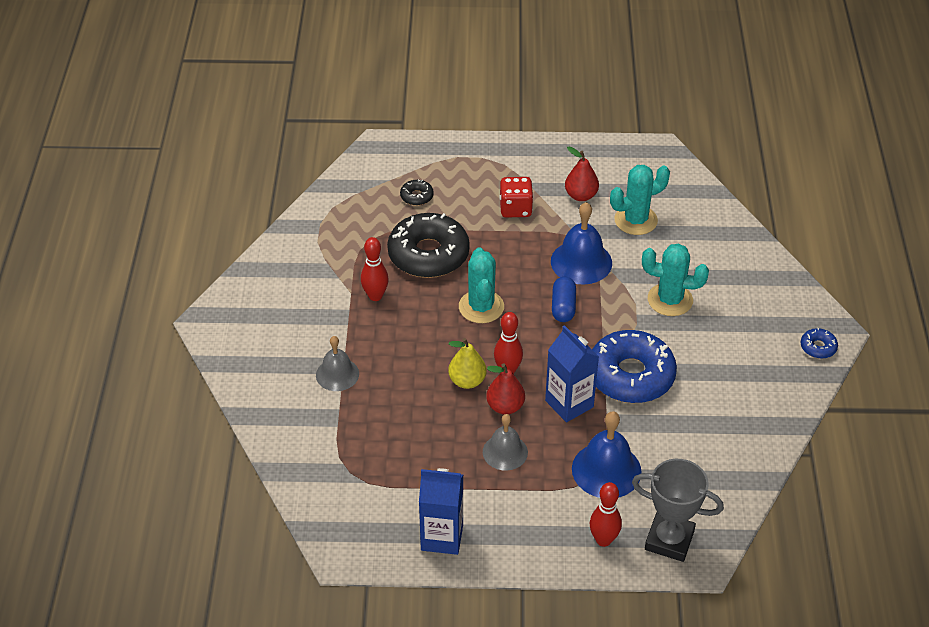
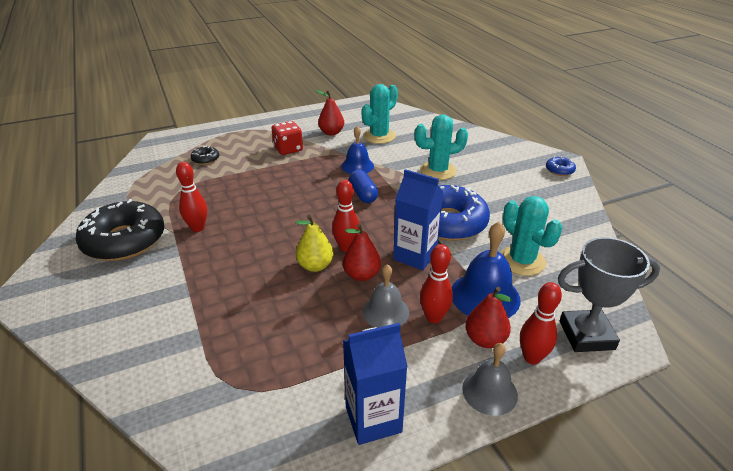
camera: 25 degrees left, 10 degrees down
(337, 374) = (184, 298): grey bell -> grey bell (489, 391)
(428, 254) = (233, 190): black donut -> black donut (124, 240)
(481, 307) = (296, 211): turquoise cactus -> turquoise cactus (521, 261)
(544, 473) = (434, 317): none -> red bowling pin
(575, 510) = (485, 340): none -> red pear
(581, 262) = (357, 166): blue bell -> blue bell, size x0.66

